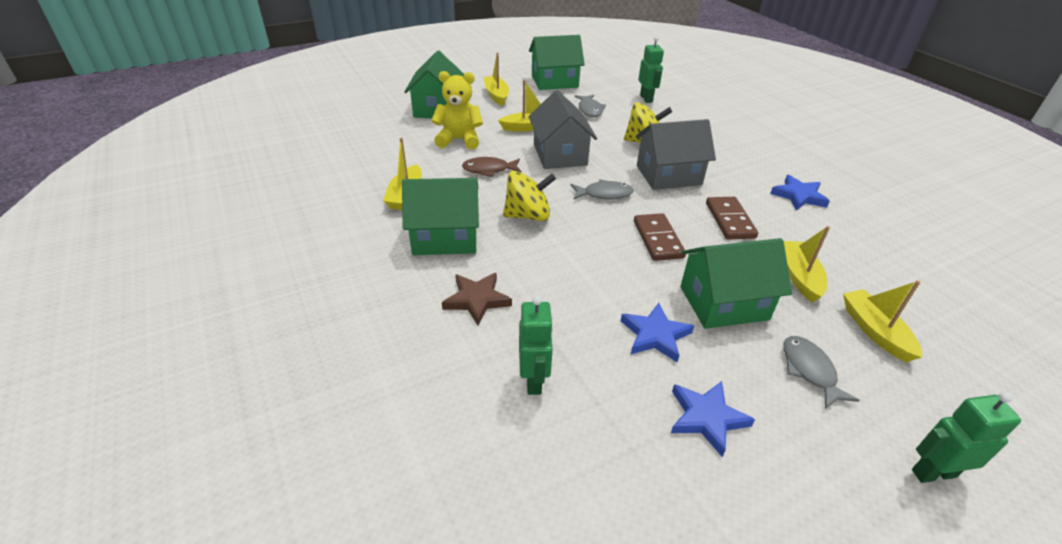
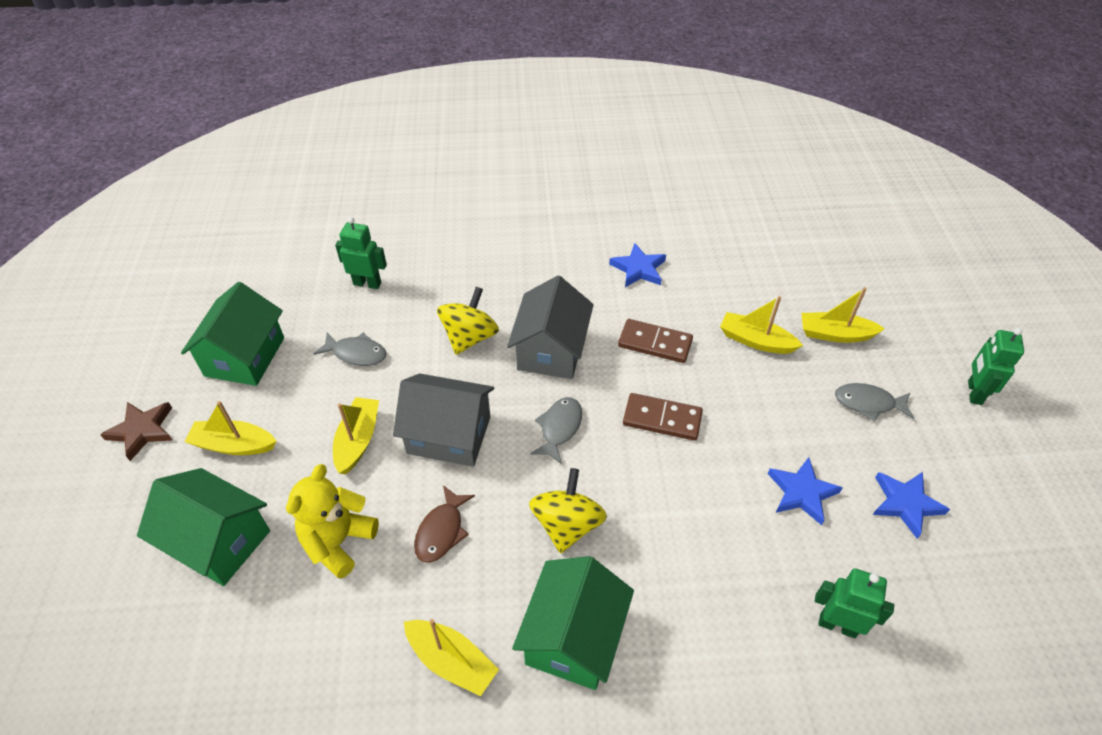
camera: 65 degrees left, 10 degrees up
(477, 300) = (704, 639): brown star -> brown star (142, 431)
(723, 303) = (773, 416): green house -> none

